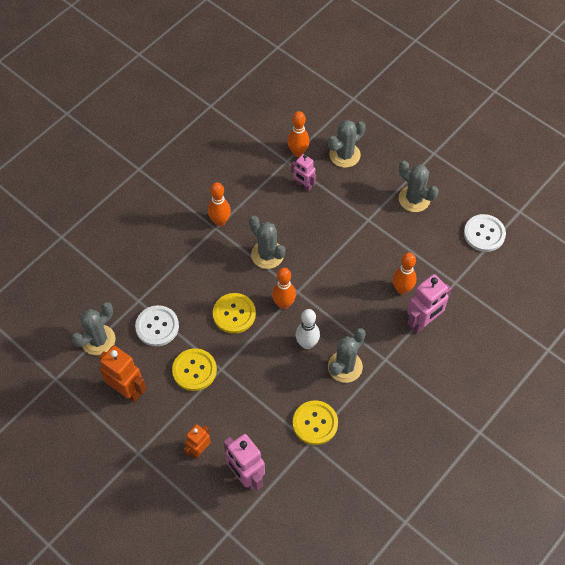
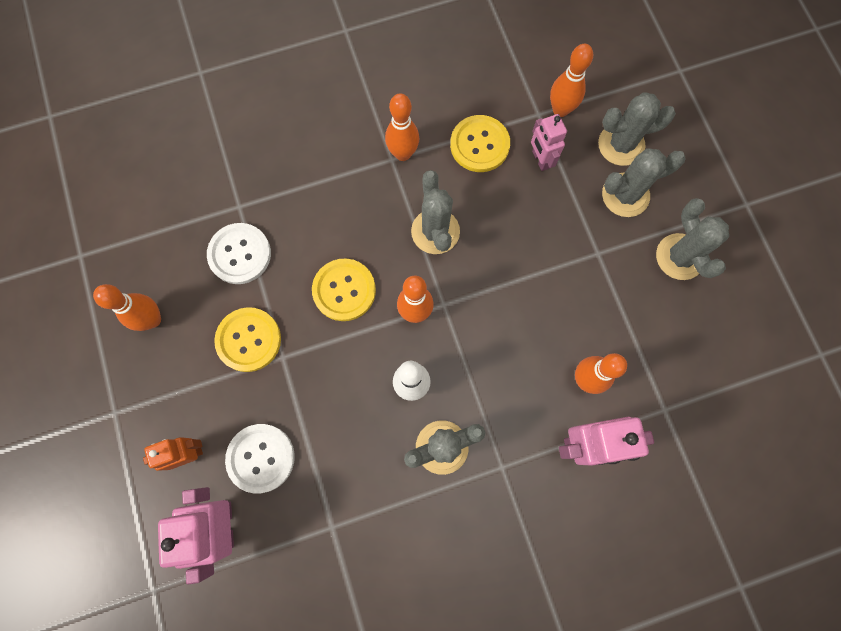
camera: 30 degrees right, 15 degrees up
(98, 340) = (160, 232): grey cactus -> grey cactus (625, 195)
(127, 390) = (152, 319): orange robot -> orange bowling pin
(315, 423) = (355, 504): yellow button -> yellow button (479, 145)
(484, 234) = (750, 361): white button -> white button (261, 458)

